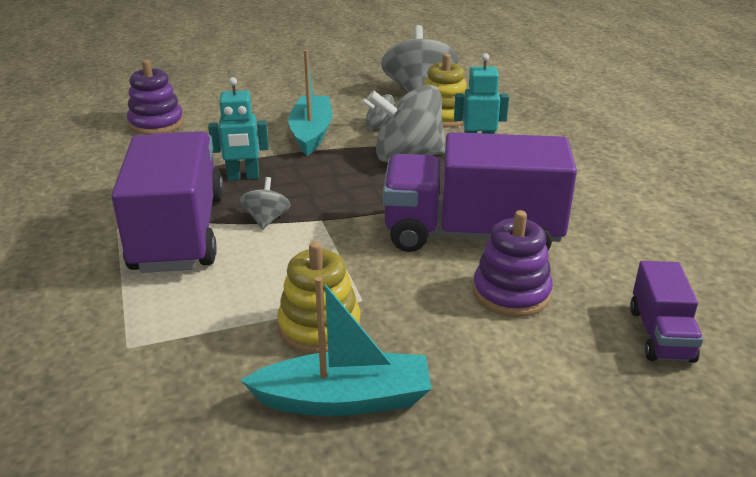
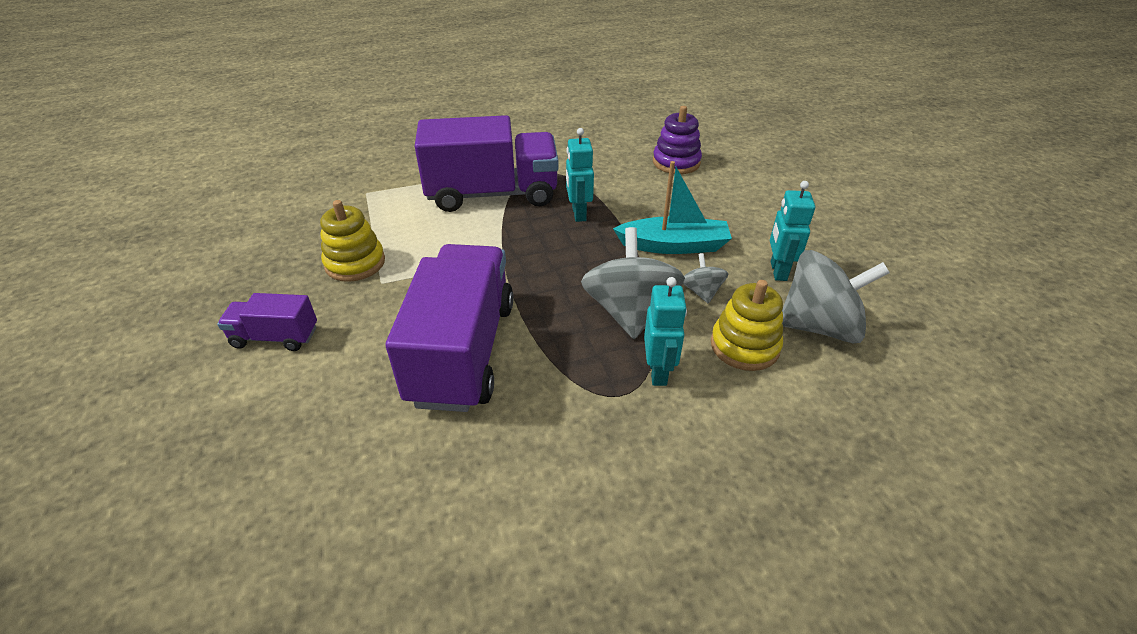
camera: 90 degrees right, 10 degrees up
(267, 219) = (506, 231): grey spinning top -> none
(344, 399) = (276, 276): turquoise boat -> none
(353, 97) = (778, 271): none -> turquoise robot
(511, 293) = (360, 370): purple stacking toy -> none
(660, 334) = (258, 474): purple truck -> purple truck (275, 337)

